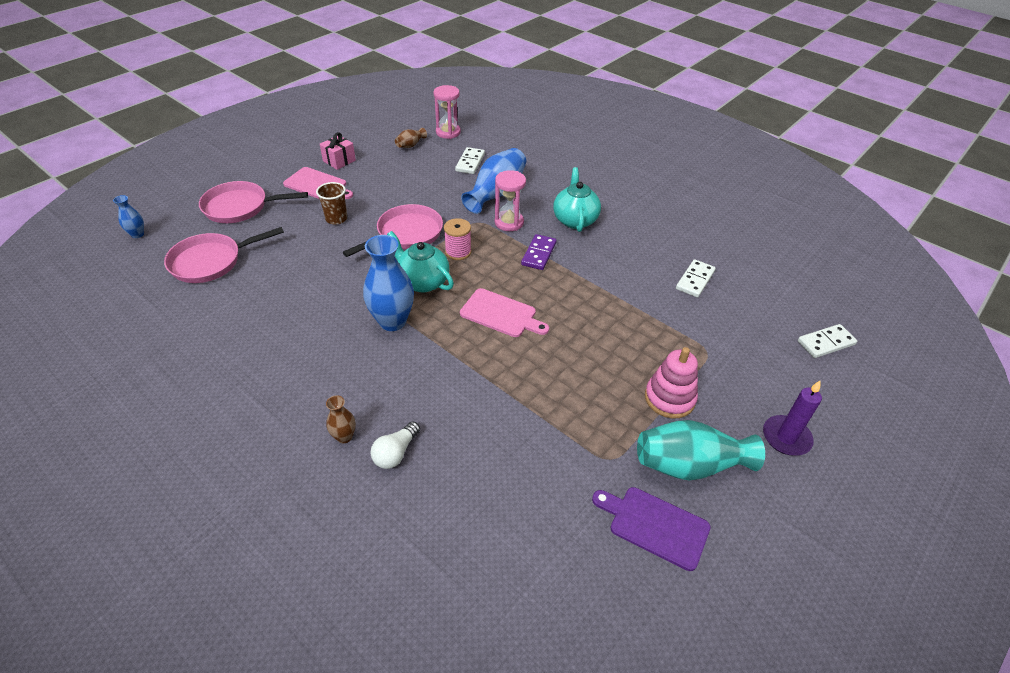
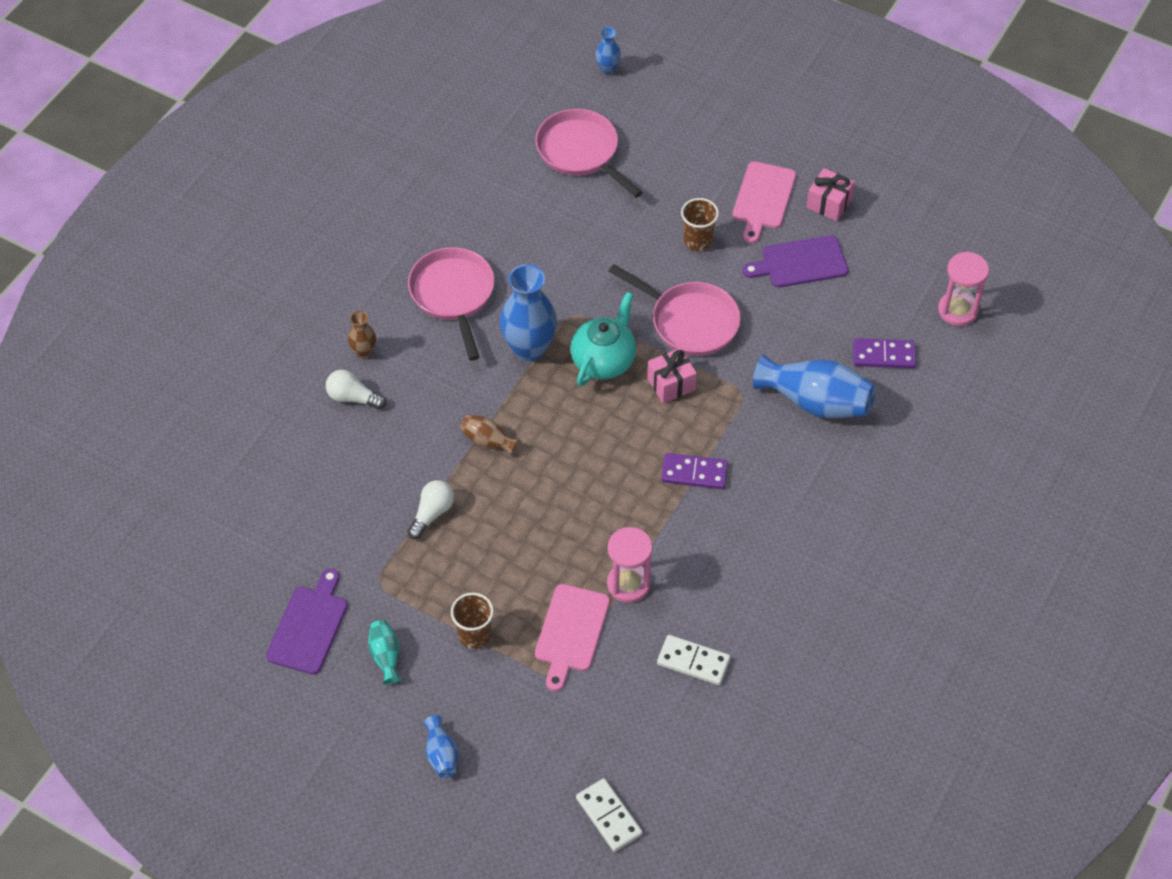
camera: 80 degrees right, 10 degrees up
(240, 207) = (689, 139): pink pan -> pink pan (453, 295)
(381, 180) = (800, 263): none -> purple cutting board
(410, 145) = (902, 273): brown vase -> brown vase (487, 441)
(458, 252) = (671, 384): pink spool -> pink gift
(470, 162) = (883, 355): white domino -> purple domino
(501, 314) = (568, 451): pink cutting board -> pink cutting board (571, 632)
(509, 222) = (752, 429): pink hourglass -> pink hourglass (628, 584)
(543, 409) = (432, 513): none -> white light bulb
(575, 220) = (784, 506): turquoise teapot -> none
(669, 398) = (474, 635): pink stacking toy -> brown cup
(689, 465) = (385, 656): turquoise vase -> turquoise vase, size x0.49
(786, 437) = (441, 754): purple candle -> blue vase

